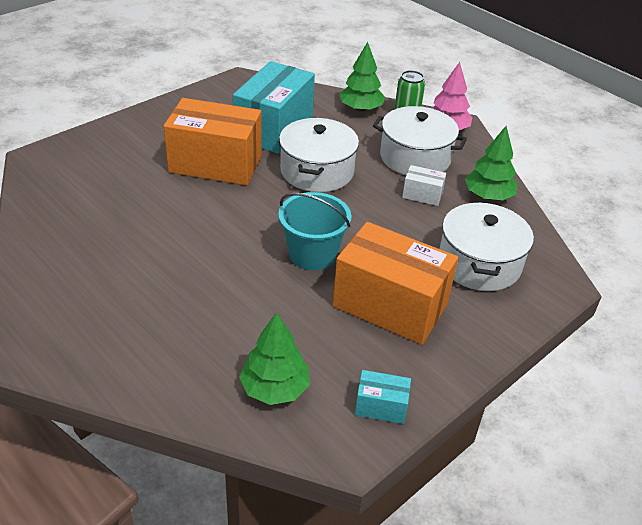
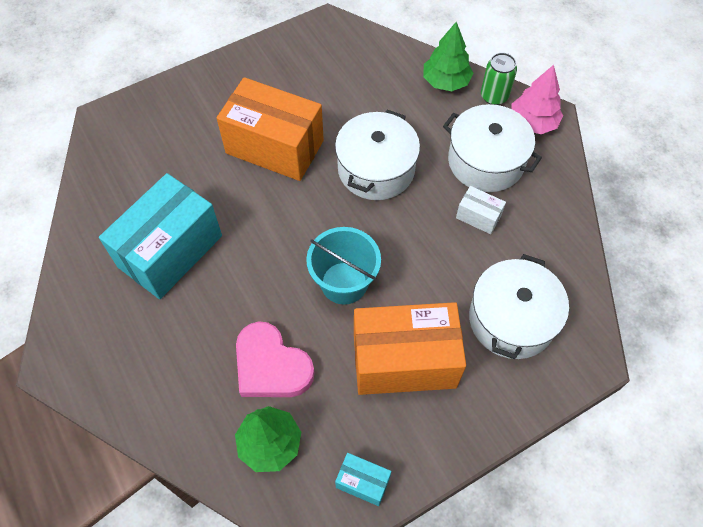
camera: 15 degrees right, 20 degrees up
(258, 325) = (271, 366): none -> pink heart
(274, 128) = (345, 102): turquoise box -> turquoise box (170, 251)
(390, 305) = (404, 361): orange box -> orange box turned 45 degrees counterclockwise
(488, 196) = (549, 227): green tree -> none

